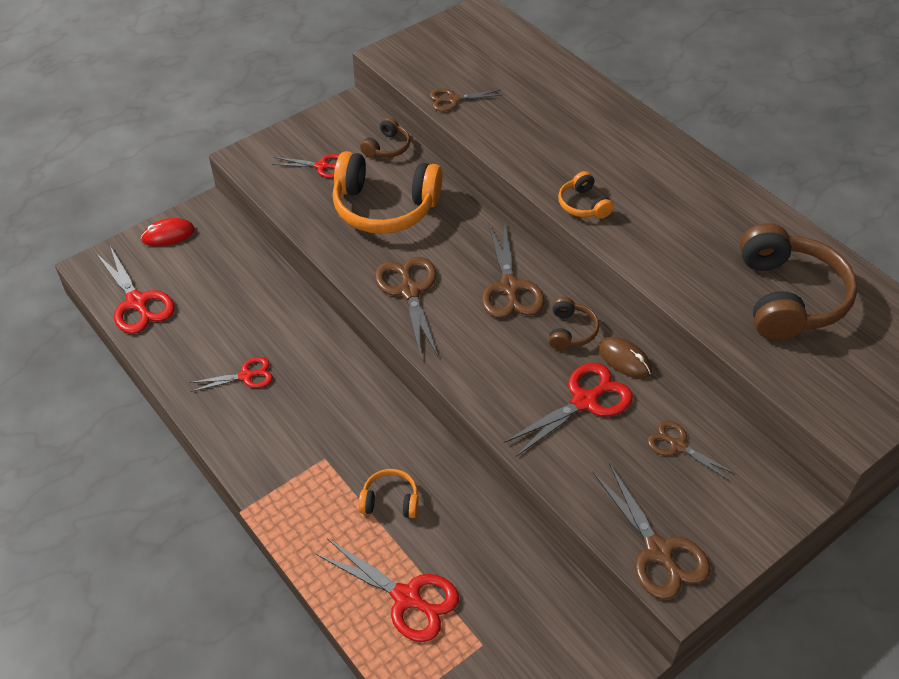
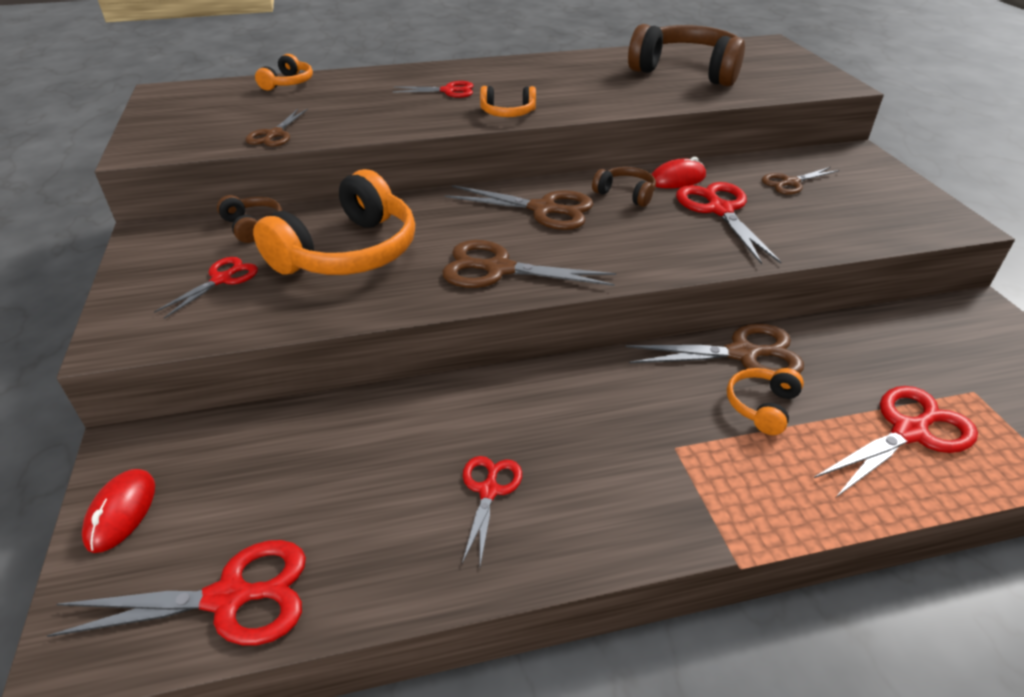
camera: 65 degrees left, 10 degrees down
(545, 61) = (288, 83): none -> orange headphones
(601, 153) = (448, 91): none -> red scissors
(624, 359) = (677, 179): brown mouse -> red mouse
(658, 551) = (912, 222): brown scissors -> brown scissors (743, 354)

